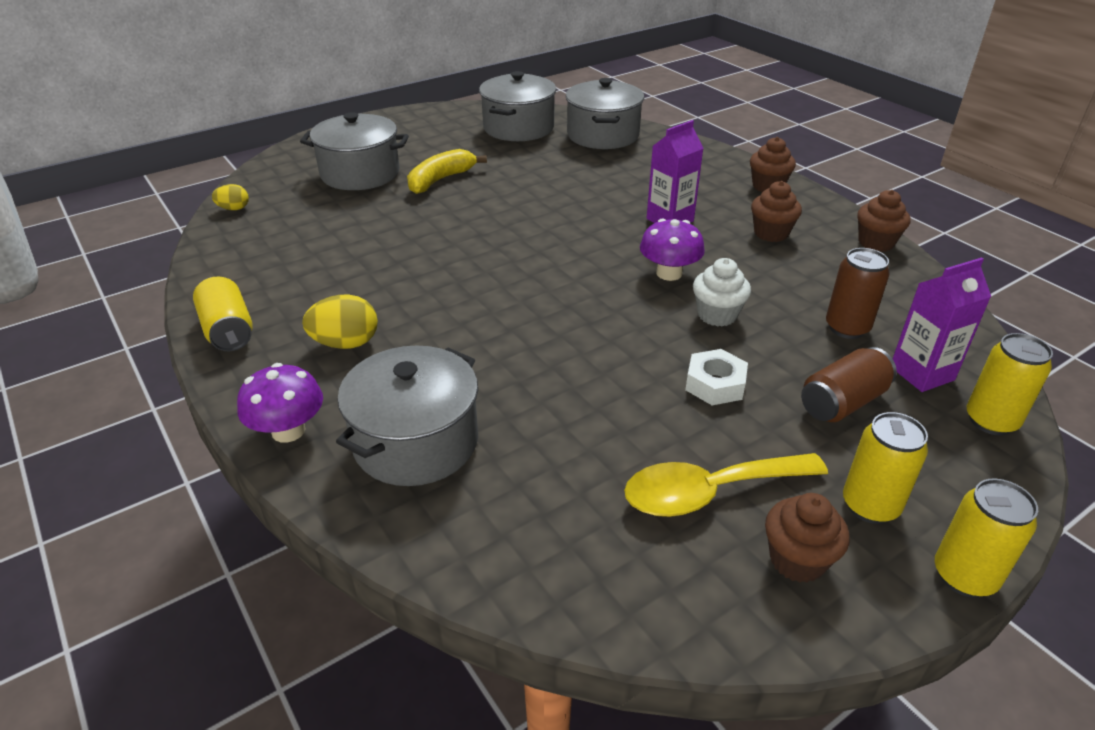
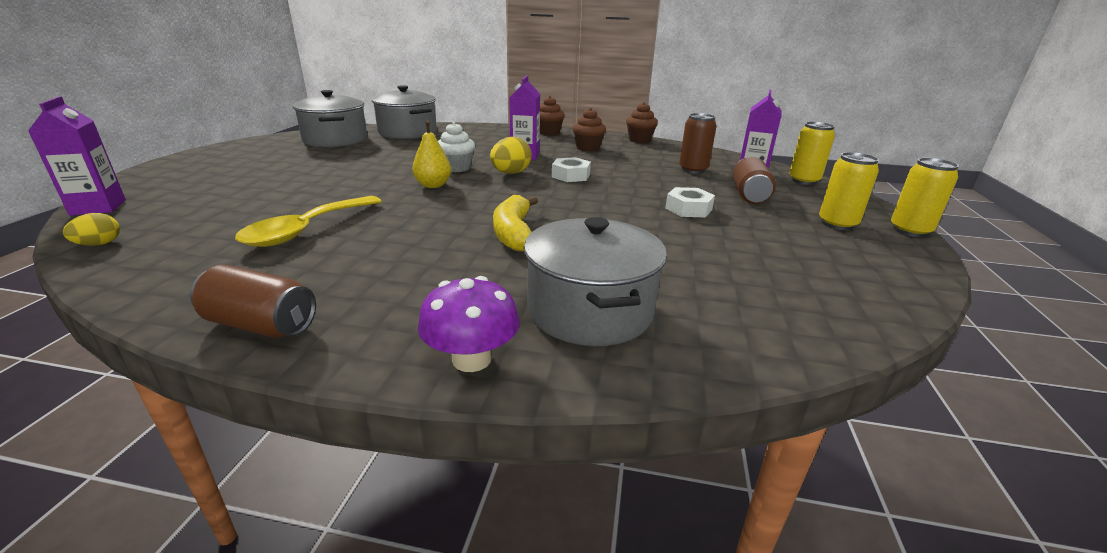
camera: 45 degrees left, 10 degrees down
(228, 330) = (261, 325): yellow can -> brown can
(269, 166) = (98, 207): none -> purple carton
(346, 343) = (414, 283): yellow egg -> yellow egg (510, 173)
(360, 173) = (226, 188): grey pot -> none
(440, 180) = (318, 175): yellow banana -> yellow banana (514, 233)
(512, 232) = (433, 185): none -> yellow pear
(669, 273) = (571, 175): purple mushroom -> white nut
(709, 492) = (780, 250): yellow spoon -> yellow spoon (306, 230)
(717, 315) = (630, 183): white cupcake -> white cupcake (456, 168)
(797, 560) = (863, 256): brown cupcake -> none

